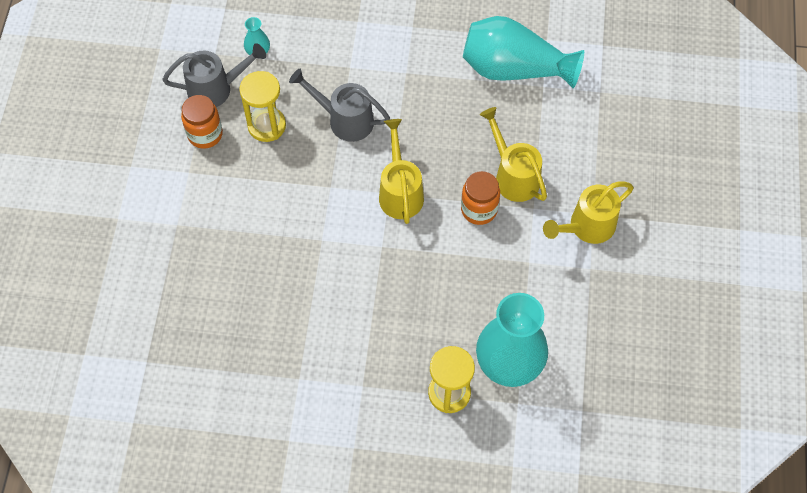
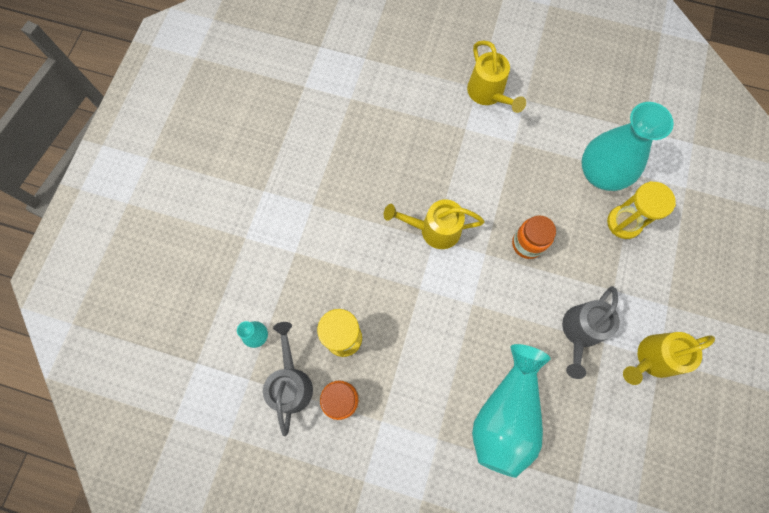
camera: 80 degrees left, 10 degrees up
(344, 120) = (351, 265): grey watering can -> grey watering can (579, 332)
(479, 209) = (461, 170): orange jar -> orange jar (527, 244)
(513, 175) = (433, 138): yellow watering can -> yellow watering can (652, 358)
(514, 69) = (328, 116): turquoise vase -> turquoise vase (505, 414)

